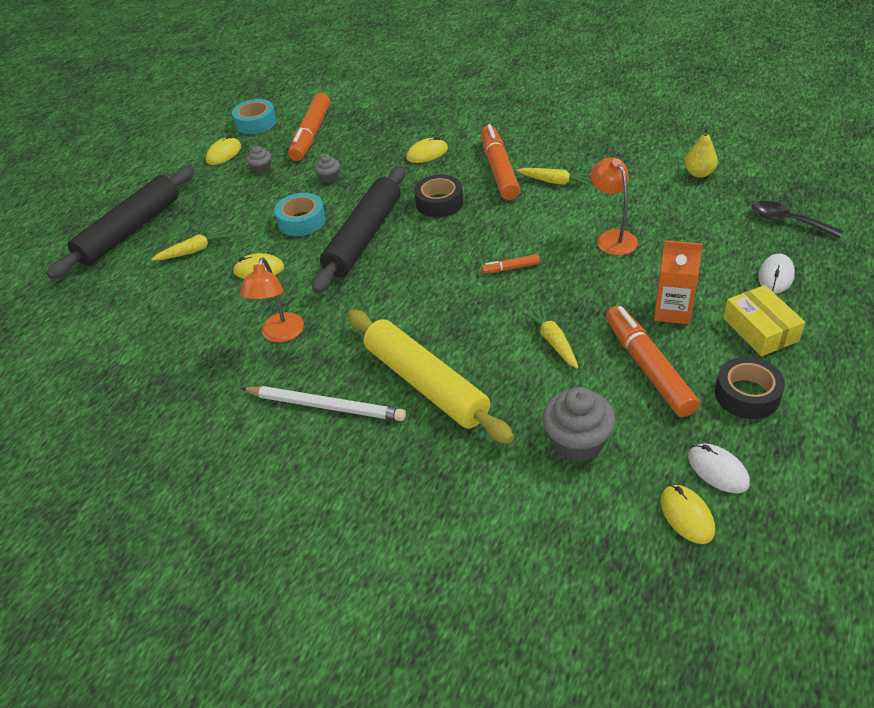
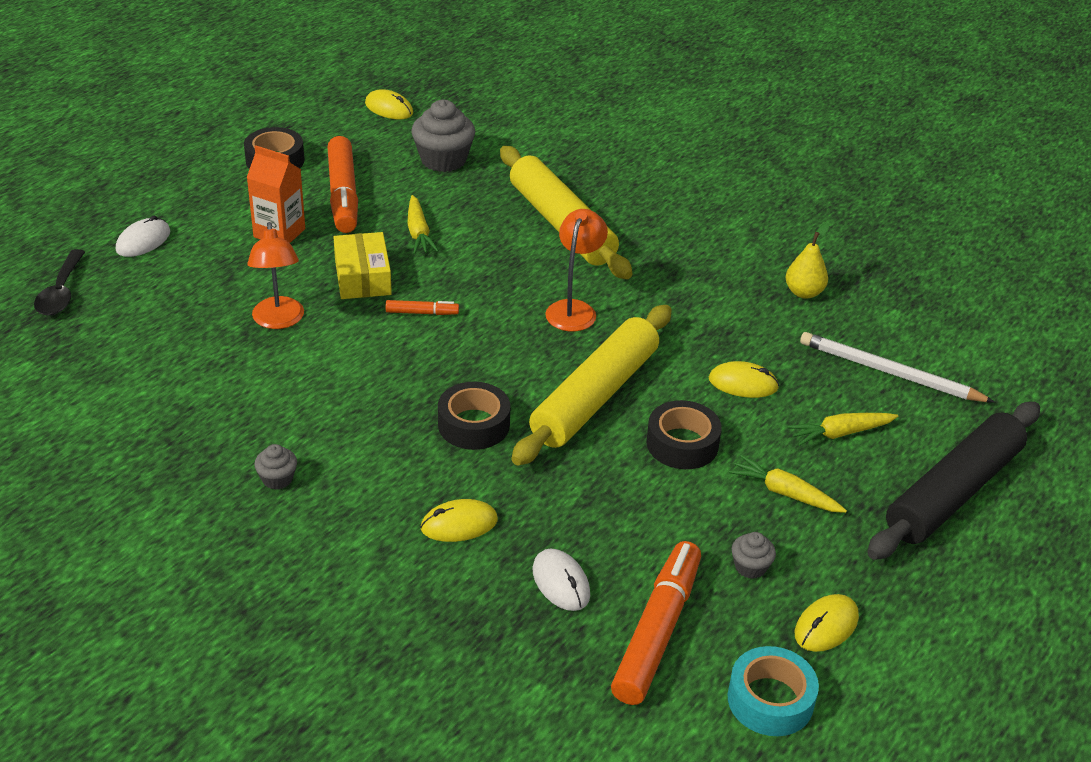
camera: 175 degrees left, 5 degrees down
(280, 335) = (712, 299): orange lamp -> orange lamp (574, 309)
(301, 221) = (682, 444): turquoise tape -> black tape
(326, 406) = (665, 227): white pencil -> white pencil (889, 372)
(329, 178) = (633, 515): grey cupcake -> grey cupcake (277, 479)
(363, 237) = (595, 396): black rolling pin -> yellow rolling pin
(499, 170) = (360, 460): orange marker -> none
(555, 182) = (293, 417): yellow carrot -> yellow carrot (785, 493)
(687, 515) = (389, 108): yellow mouse -> yellow mouse turned 45 degrees counterclockwise
(699, 173) = (92, 380): yellow pear -> yellow pear (804, 292)
(718, 470) = (344, 125): white mouse -> white mouse (561, 582)
(760, 330) = (212, 201): yellow box -> yellow box (362, 277)
(788, 221) = (61, 292): black spoon -> black spoon turned 45 degrees clockwise

